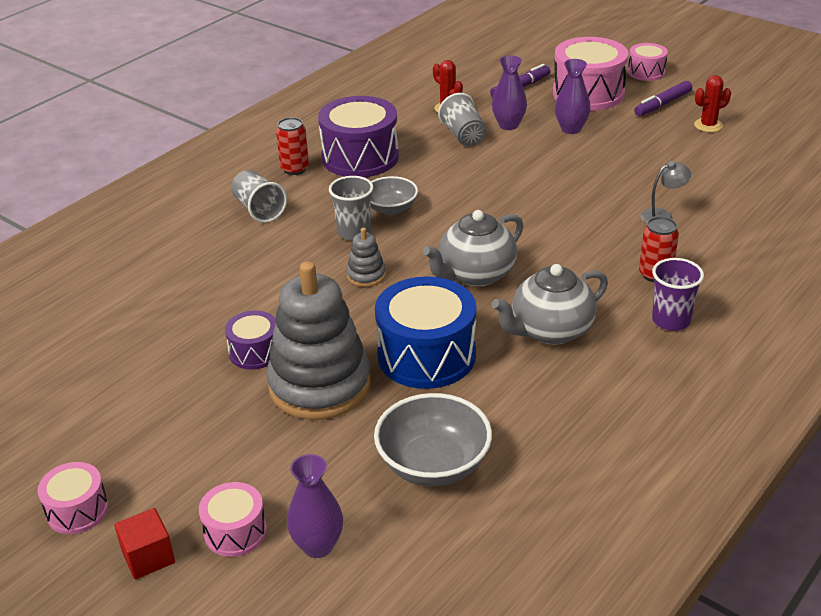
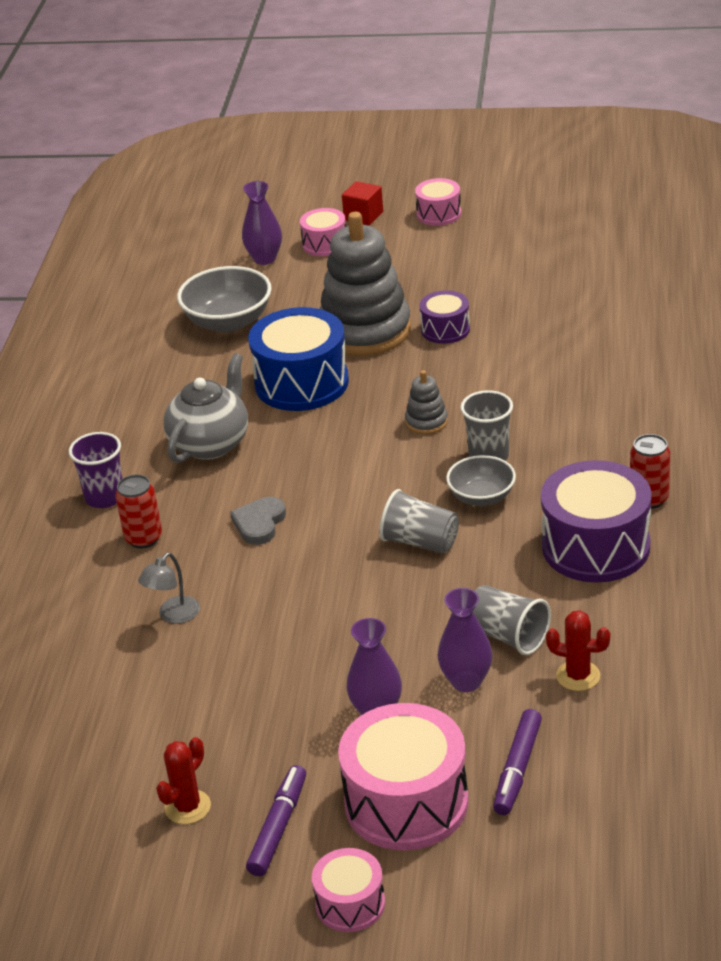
camera: 150 degrees right, 0 degrees up
(259, 210) = (617, 438): grey cup -> grey cup (420, 542)
(475, 274) = (323, 465): grey teapot -> none
(559, 251) = (259, 523): none -> grey heart

